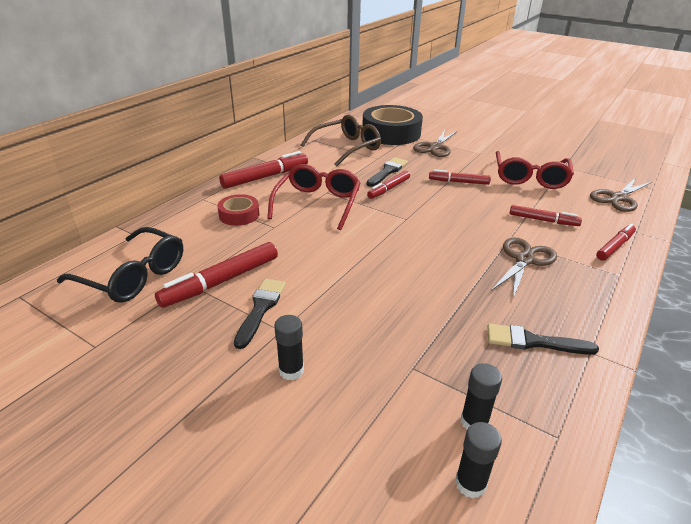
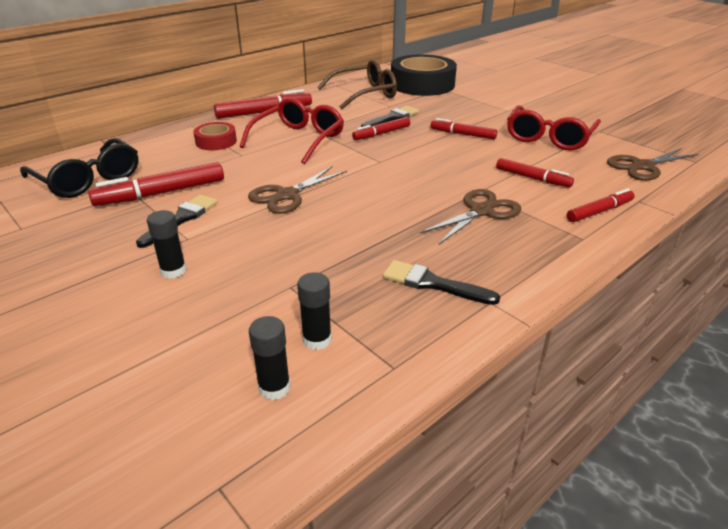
camera: 15 degrees right, 0 degrees up
(435, 147) = (461, 101): brown scissors -> brown scissors (286, 195)

